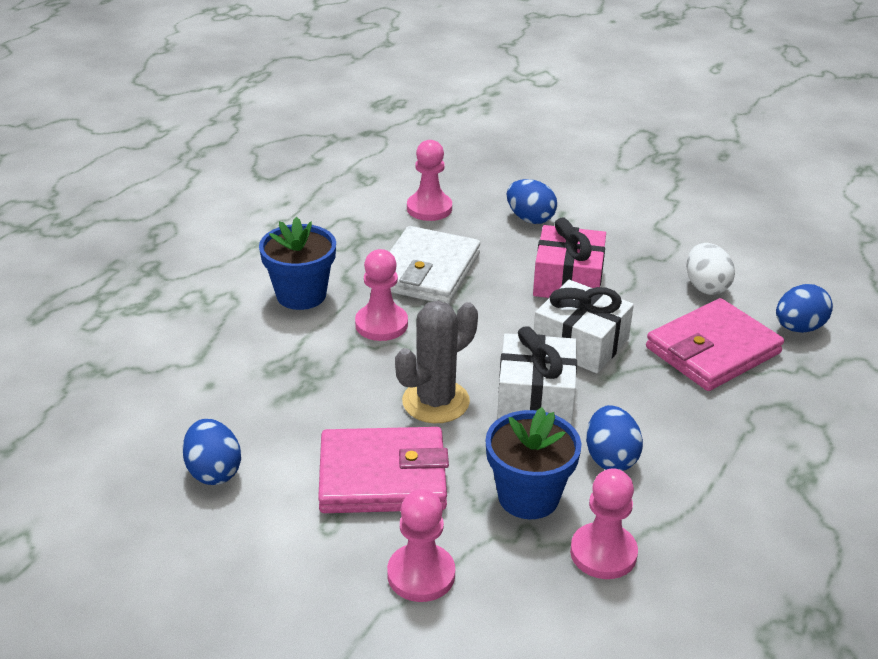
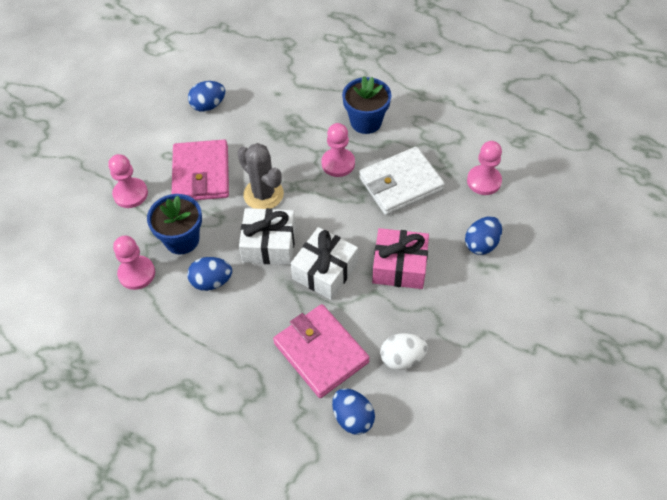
camera: 90 degrees right, 20 degrees up
(427, 271) = (400, 184): white wallet -> white wallet turned 45 degrees counterclockwise

